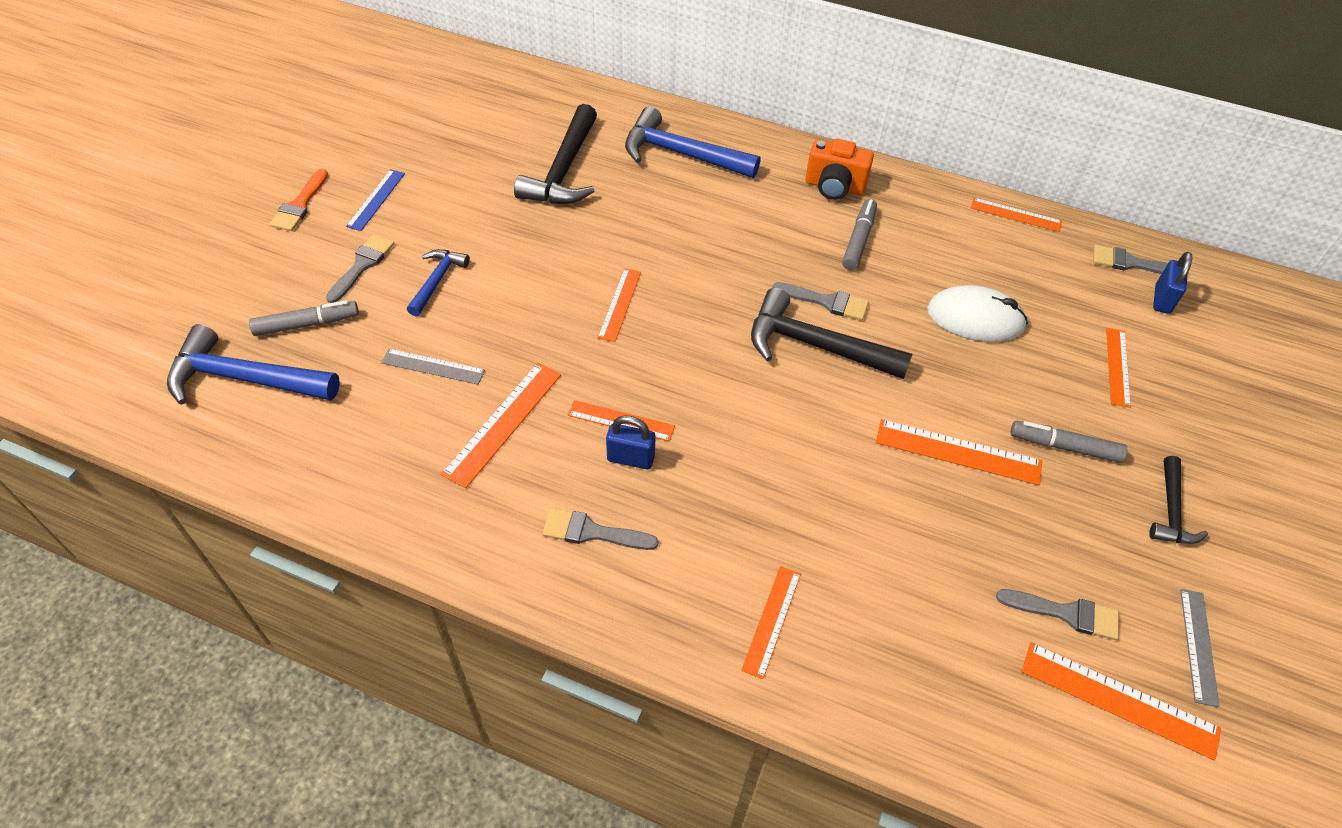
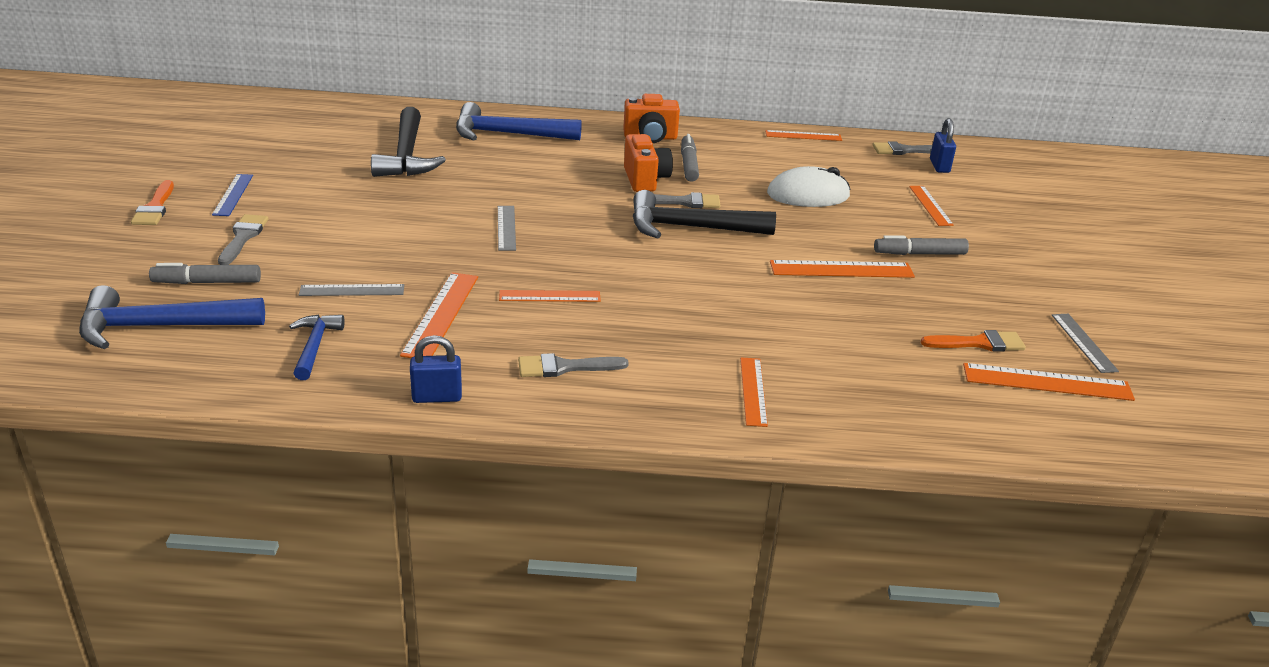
camera: 20 degrees left, 20 degrees down
(307, 324) = (207, 282): grey marker -> grey marker turned 150 degrees counterclockwise
(437, 281) = (324, 237): blue hammer -> blue hammer (315, 346)
(619, 304) = (506, 228): orange ruler -> grey ruler
(631, 458) = (572, 317): blue padlock -> blue padlock (437, 397)
(799, 256) = (645, 179): none -> orange camera
(1065, 613) = (978, 343): grey brush -> orange brush
(1171, 511) = (1017, 275): black hammer -> none

